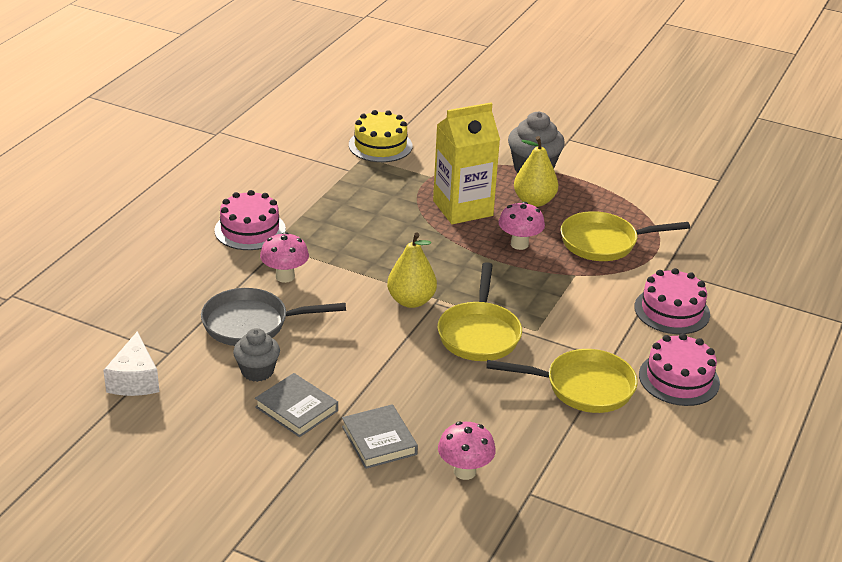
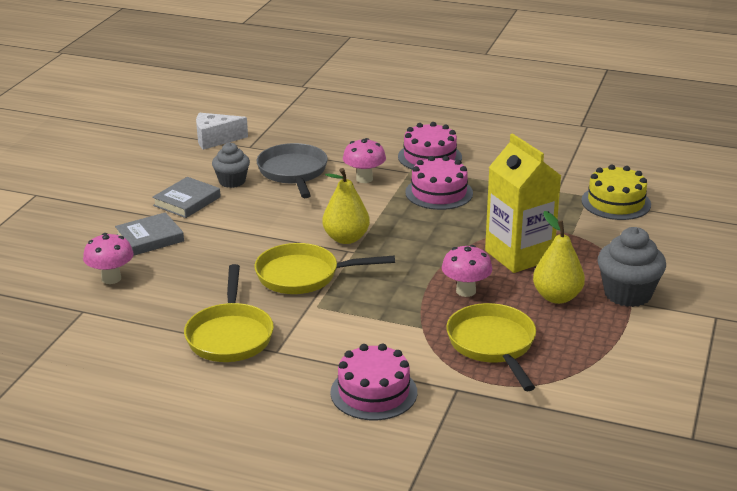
camera: 85 degrees right, 5 degrees down
(679, 379) = (251, 395): pink cake -> pink cake (439, 193)

